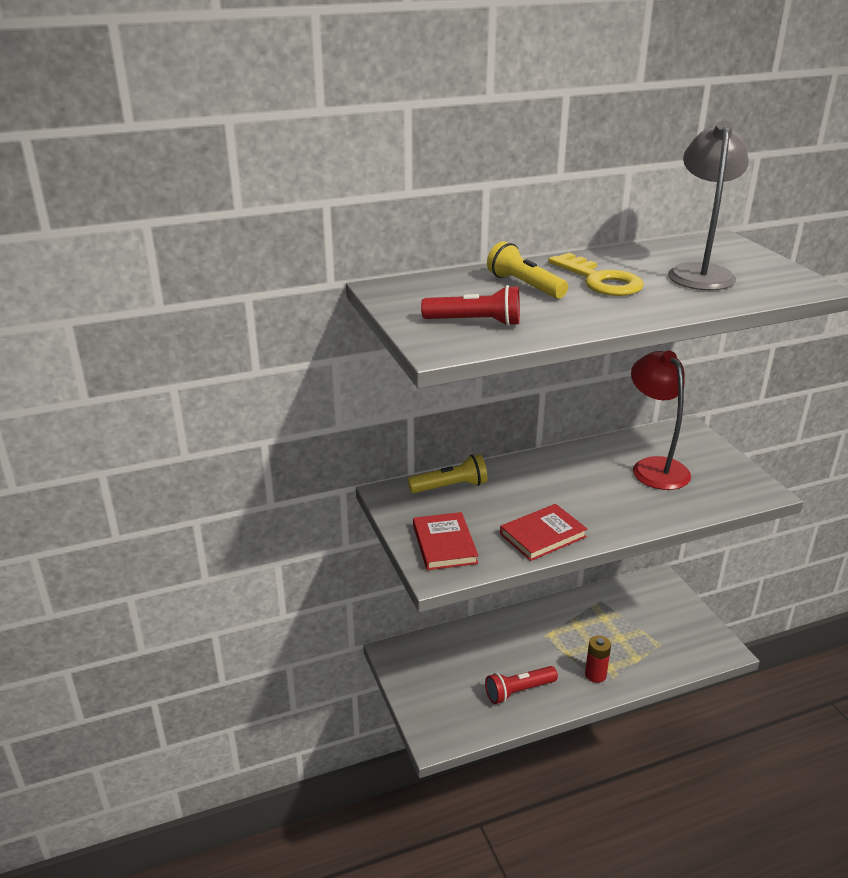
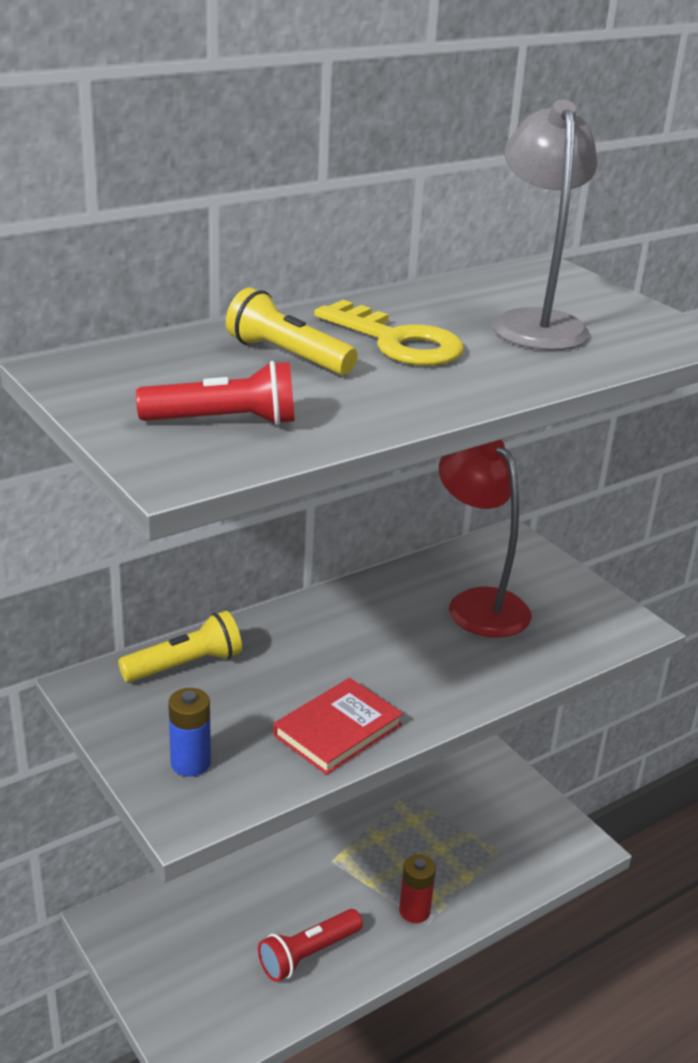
camera: 15 degrees left, 0 degrees up
(444, 544) = (190, 763): red book -> blue battery

